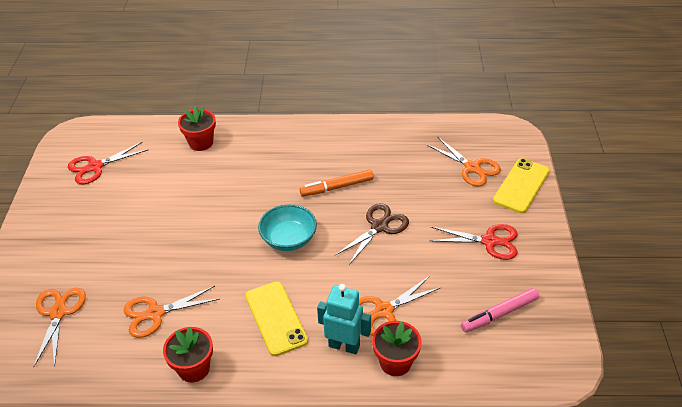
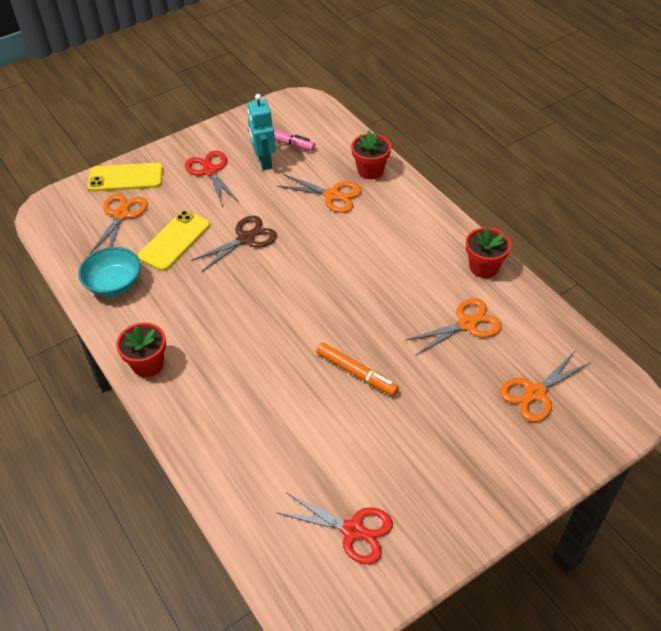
camera: 125 degrees left, 5 degrees up
(155, 313) = (466, 324): orange scissors -> orange scissors turned 60 degrees counterclockwise
(201, 142) = (233, 450): red flower pot -> red flower pot (148, 364)
(276, 318) = (396, 248): yellow phone -> yellow phone (174, 241)
(288, 239) = (310, 288): turquoise bowl -> turquoise bowl (114, 284)
(337, 187) = (217, 291): orange marker -> orange marker (356, 373)
(344, 346) = (382, 200): turquoise robot -> turquoise robot (264, 162)
(379, 226) = (246, 238): brown scissors -> brown scissors turned 135 degrees clockwise

